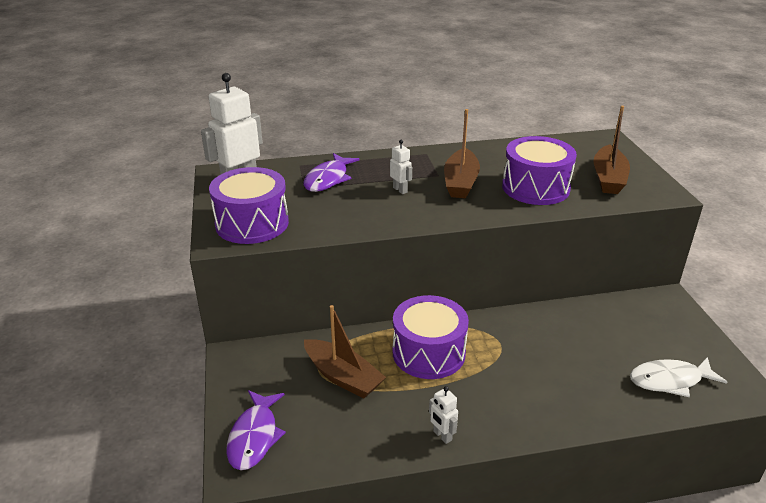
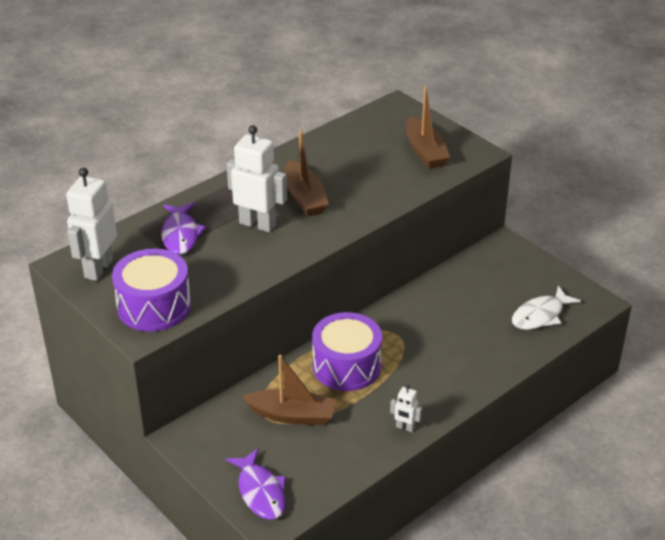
camera: 30 degrees left, 5 degrees up
(400, 190) = (257, 224): white robot -> white robot, size x2.10
(535, 187) = (372, 182): purple drum -> none

